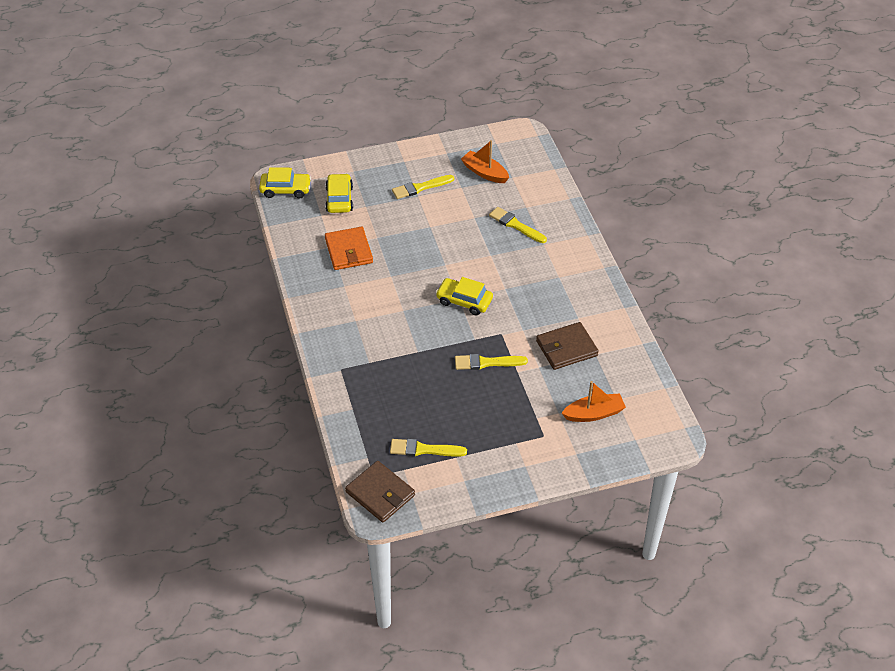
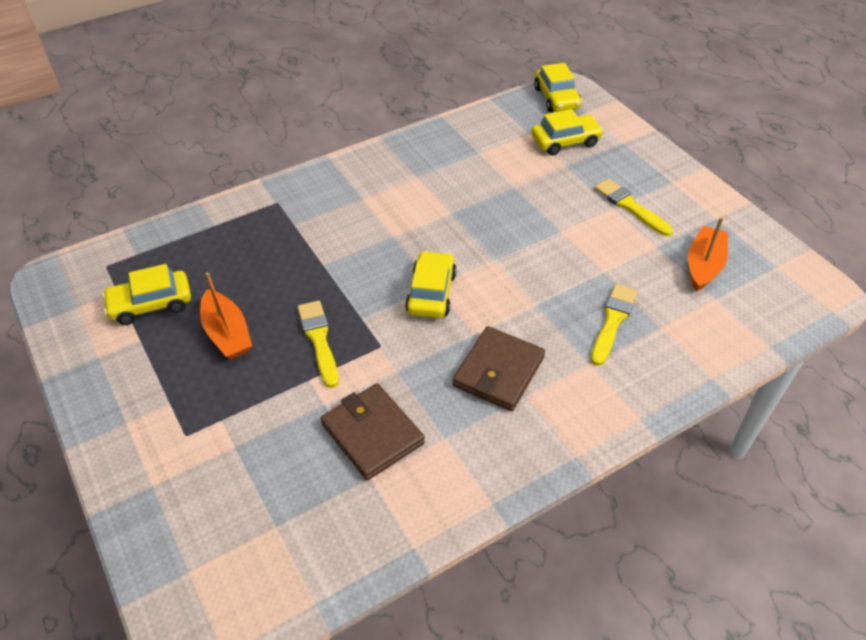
camera: 75 degrees right, 0 degrees up
(349, 251) = (479, 167): orange wallet -> none
(380, 493) = (76, 277): brown wallet -> brown wallet (498, 371)
(424, 449) = (151, 304): yellow brush -> yellow car
(594, 413) = (238, 497): orange boat -> orange boat (227, 333)

